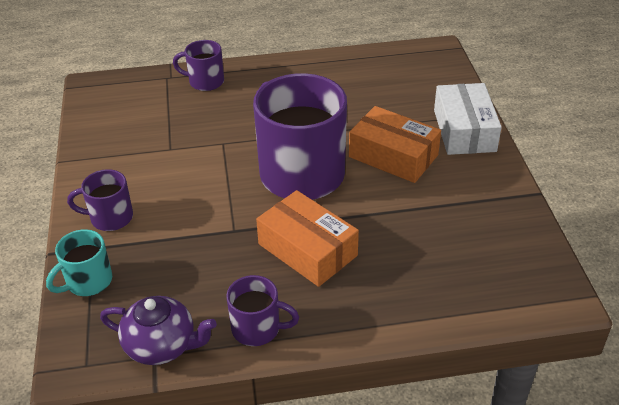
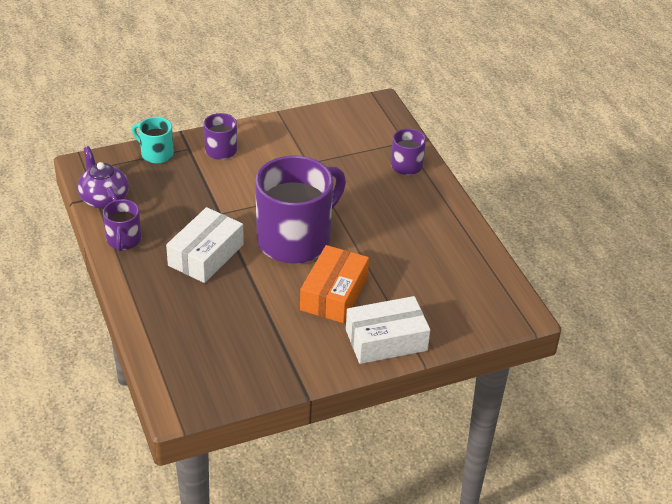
camera: 75 degrees right, 0 degrees up
(162, 346) = (104, 199): purple teapot -> purple teapot turned 150 degrees clockwise
(307, 250) = (206, 255): orange box -> white box

